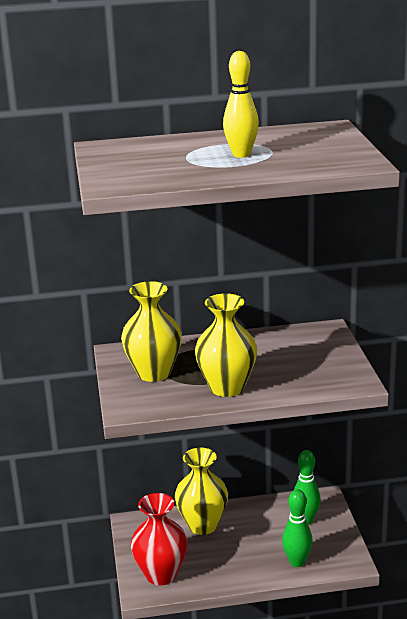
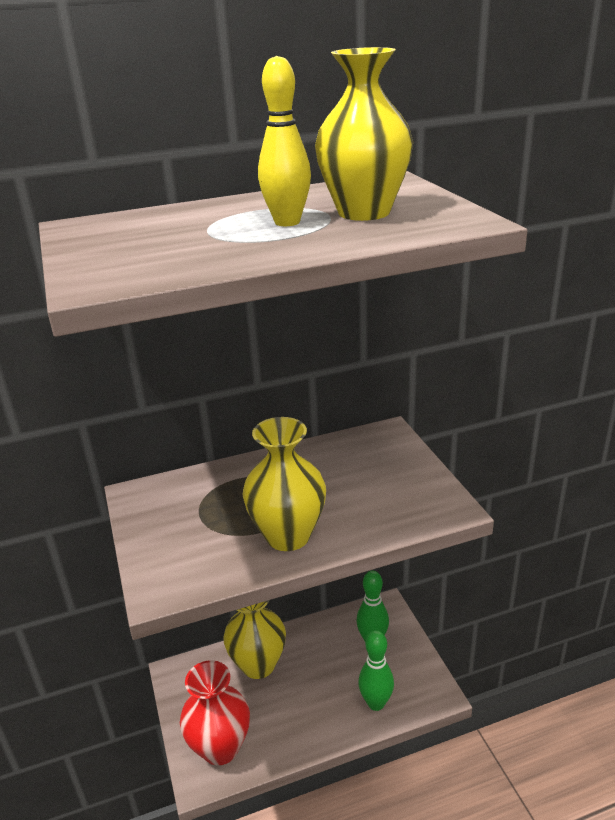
camera: 10 degrees left, 5 degrees up
(154, 373) = (188, 523): yellow vase -> yellow vase (364, 212)

